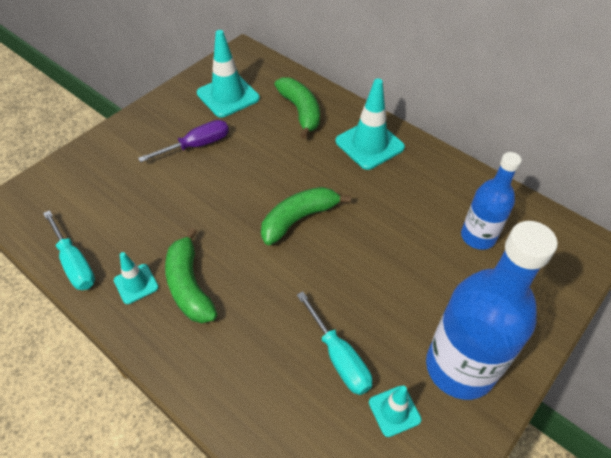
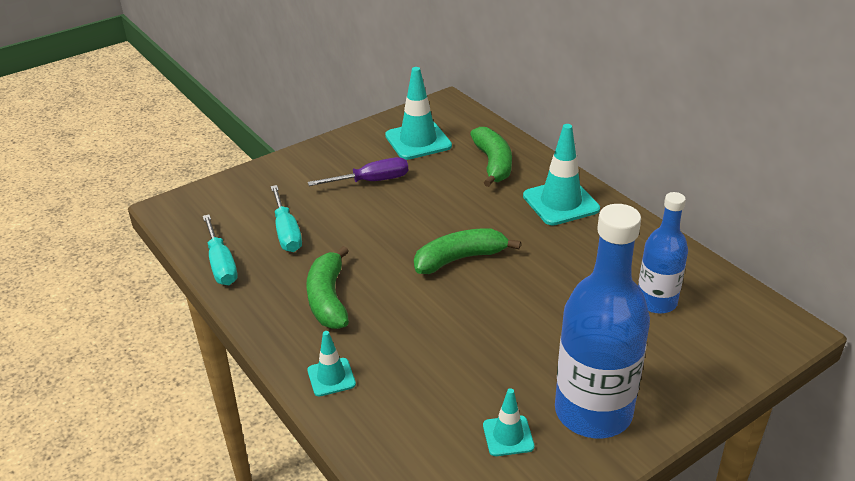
camera: 15 degrees right, 15 degrees down
(136, 284) = (276, 290): turquoise traffic cone -> turquoise traffic cone (331, 377)
(338, 357) = (464, 382): turquoise screwdriver -> turquoise screwdriver (286, 232)

